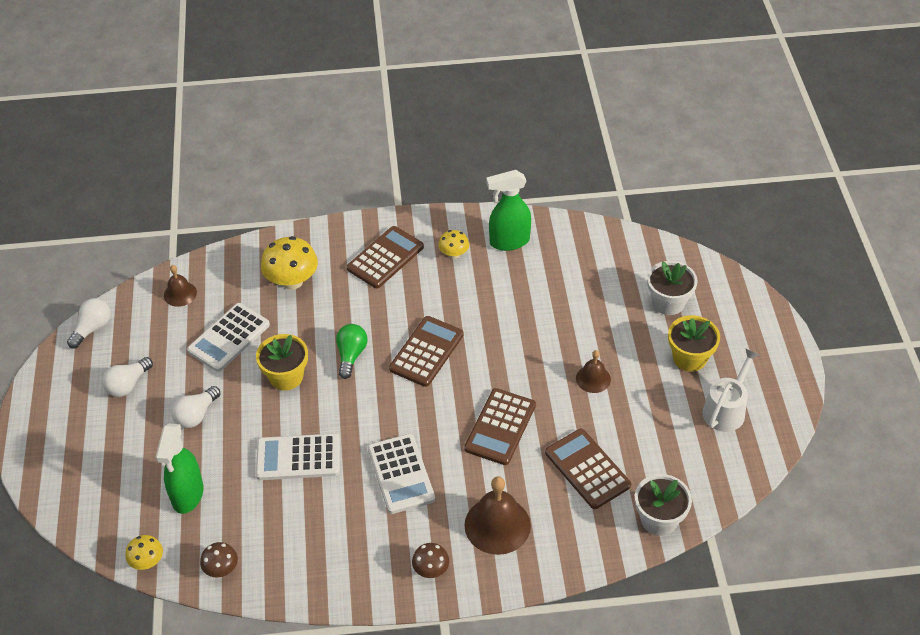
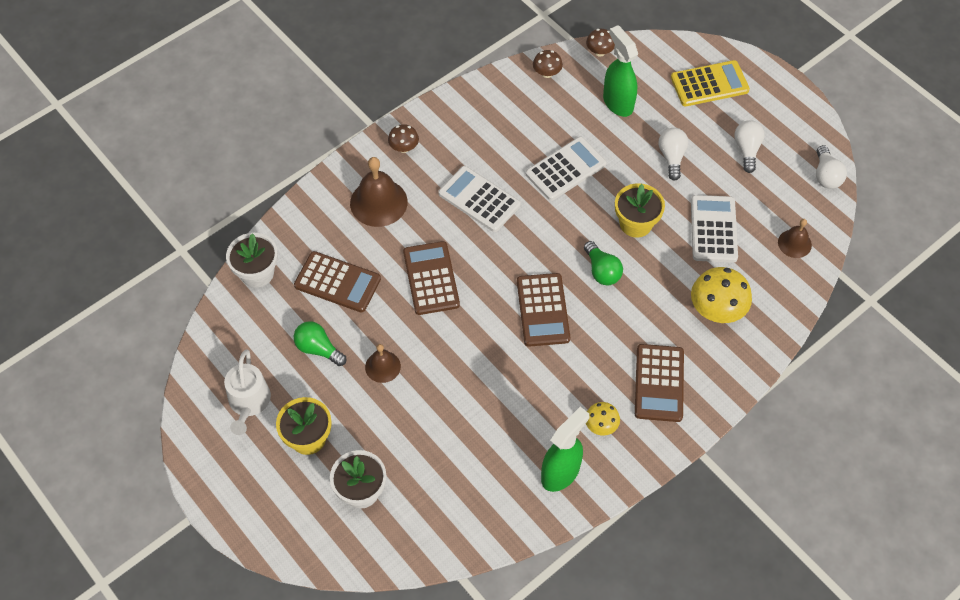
camera: 145 degrees right, 10 degrees up
(87, 463) = (709, 84): none -> yellow calculator
(147, 561) = (599, 52): yellow mushroom -> brown mushroom
(640, 421) = (318, 349): none -> green light bulb

